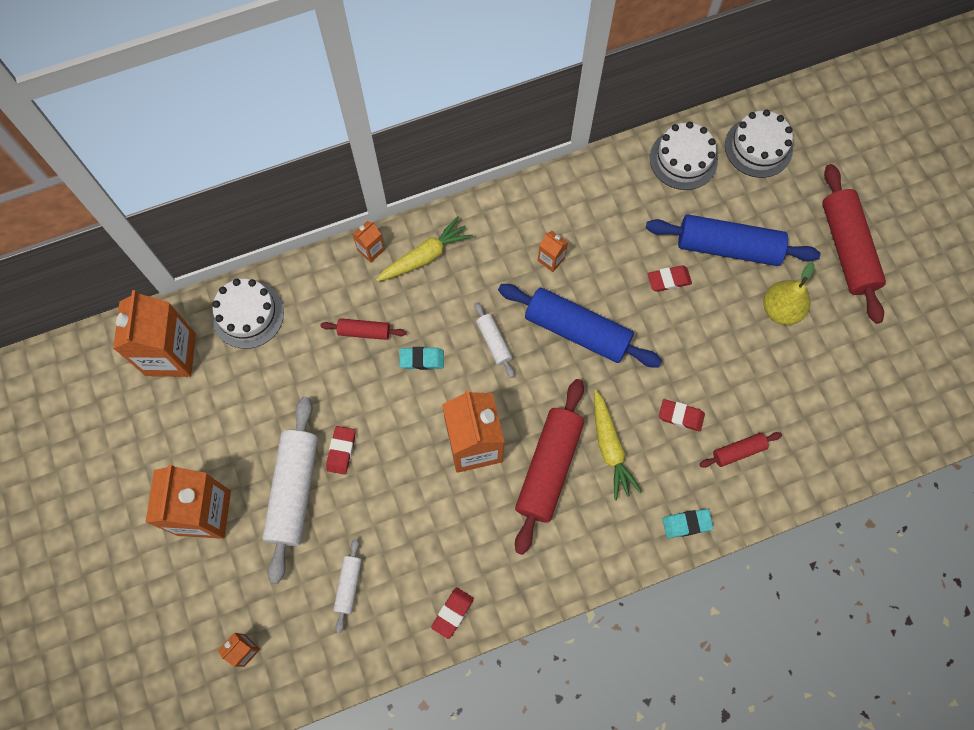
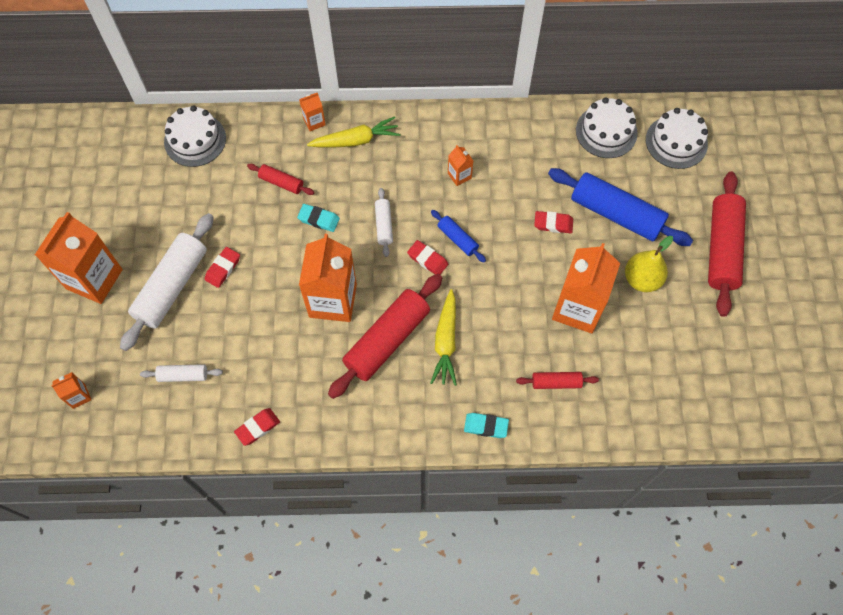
camera: 20 degrees right, 5 degrees down
(171, 354) = (122, 150): orange carton -> orange carton (578, 308)
(348, 585) = (183, 375): white rolling pin -> white rolling pin turned 60 degrees clockwise
(577, 331) = (457, 239): blue rolling pin -> blue rolling pin, size x0.49
(680, 416) = (517, 337): red eraser -> red eraser (427, 259)

